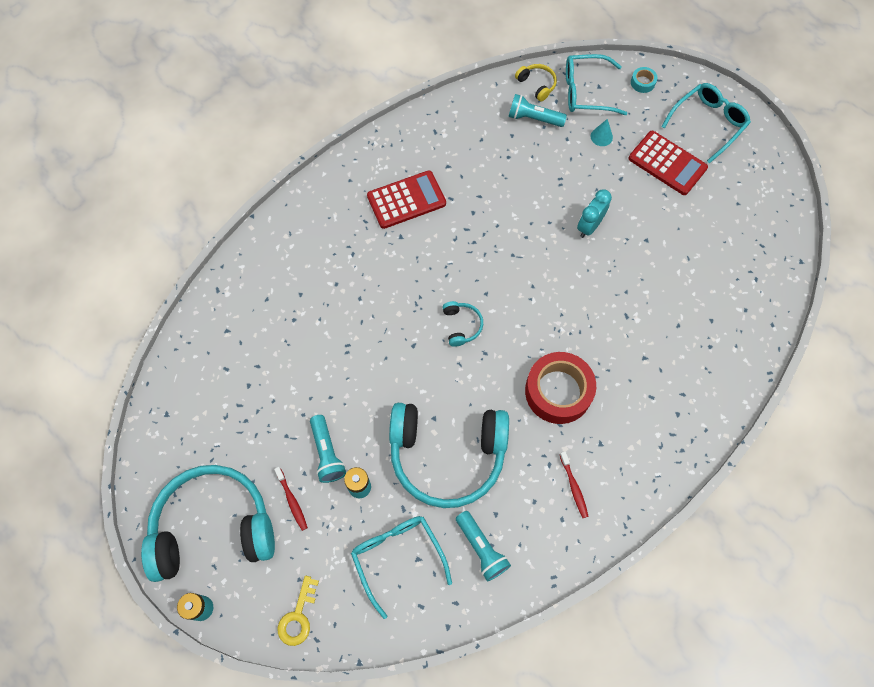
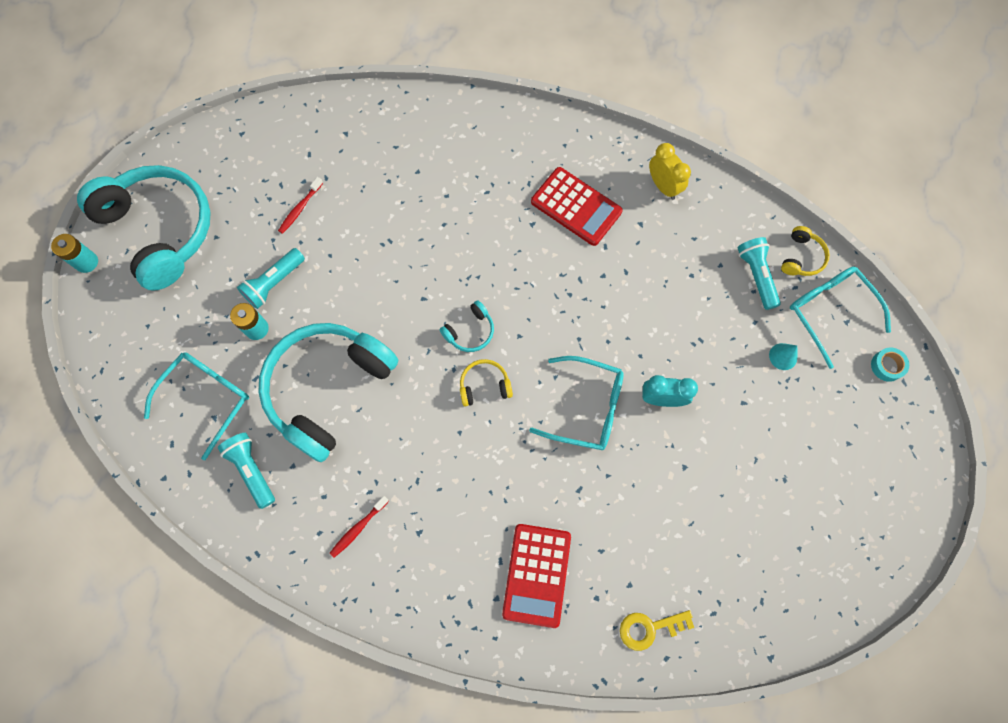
camera: 60 degrees right, 5 degrees up
(292, 501) = (215, 279): red toothbrush -> red toothbrush (300, 209)
(298, 617) = (114, 343): yellow key -> yellow key (649, 628)
(428, 136) = (663, 186): none -> yellow clock
(447, 455) = (328, 389): turquoise headphones -> turquoise headphones turned 60 degrees clockwise
(481, 548) = (252, 470): turquoise flashlight -> turquoise flashlight turned 120 degrees clockwise
(511, 338) = (484, 386): none -> yellow headphones
(558, 391) = (452, 461): red tape -> none
(667, 163) = (798, 444): red calculator -> red calculator (536, 575)
(708, 123) = (884, 465): turquoise glasses -> turquoise glasses (586, 407)

